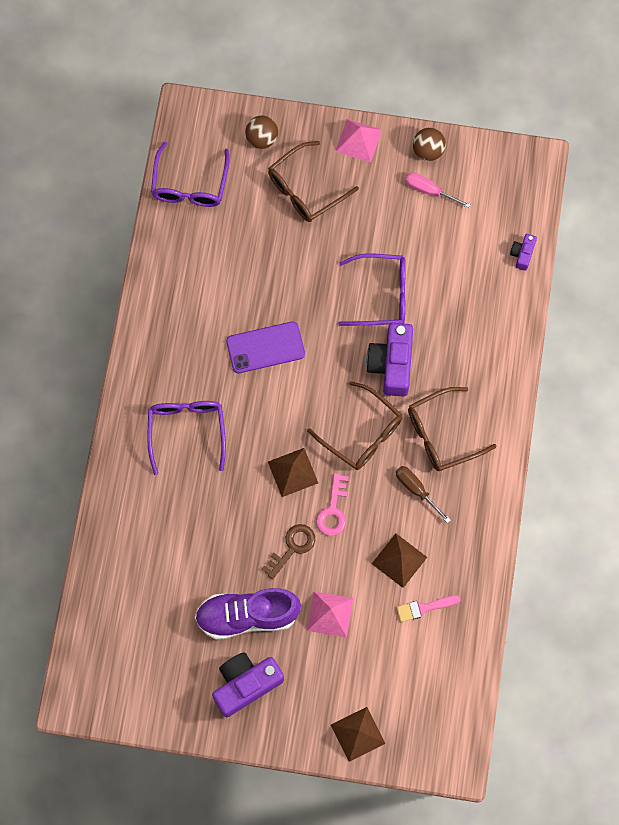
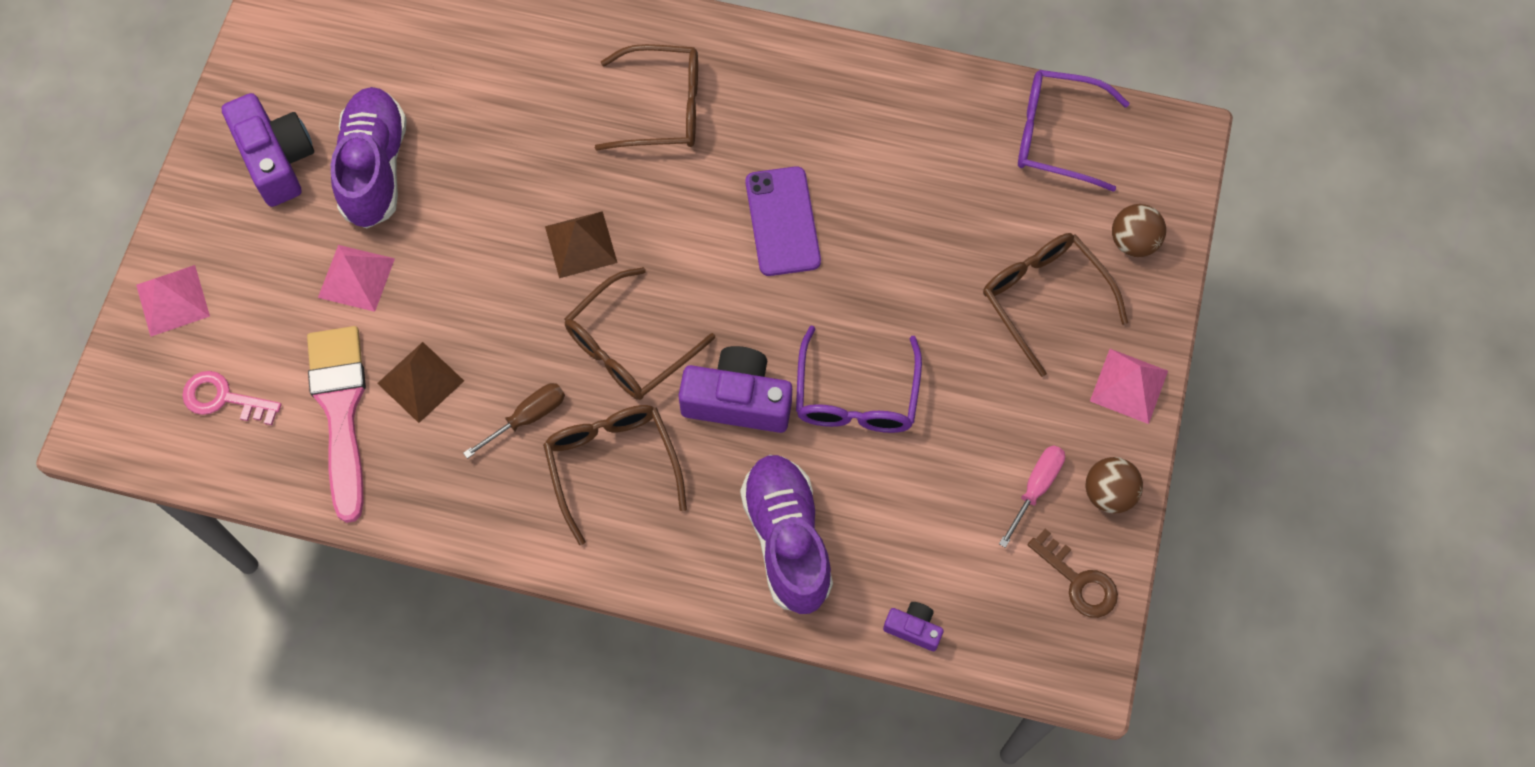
camera: 95 degrees right, 5 degrees down
(187, 431) = (662, 108): purple glasses -> brown glasses
(292, 547) = (465, 235): brown key -> brown key (1078, 581)
(333, 510) = (513, 295): pink key -> pink key (224, 398)
(357, 734) = (173, 300): brown pyramid -> pink pyramid
(424, 608) = (340, 411): pink brush -> pink brush, size x2.04
(477, 328) = (787, 539): none -> purple shoe

